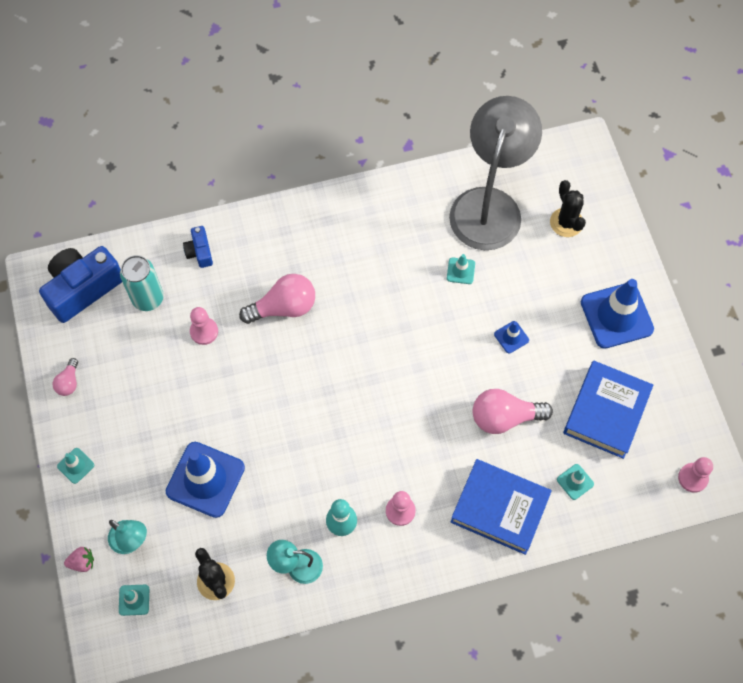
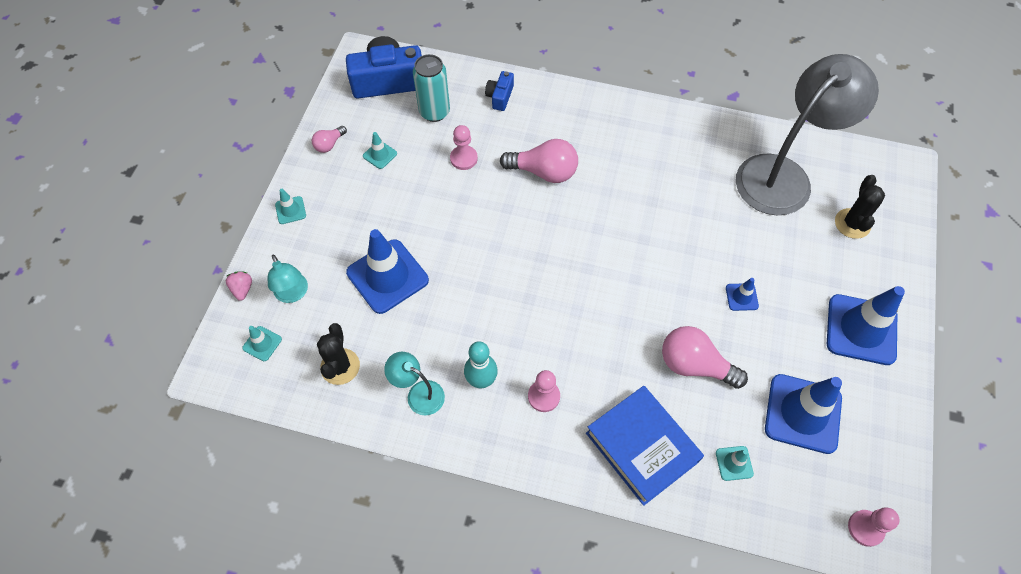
camera: 30 degrees right, 5 degrees down
(82, 562) = (242, 289): pink strawberry -> pink strawberry turned 120 degrees counterclockwise
(460, 271) = (724, 217): turquoise traffic cone -> turquoise traffic cone (380, 155)
(606, 412) = (803, 413): blue book -> blue traffic cone

